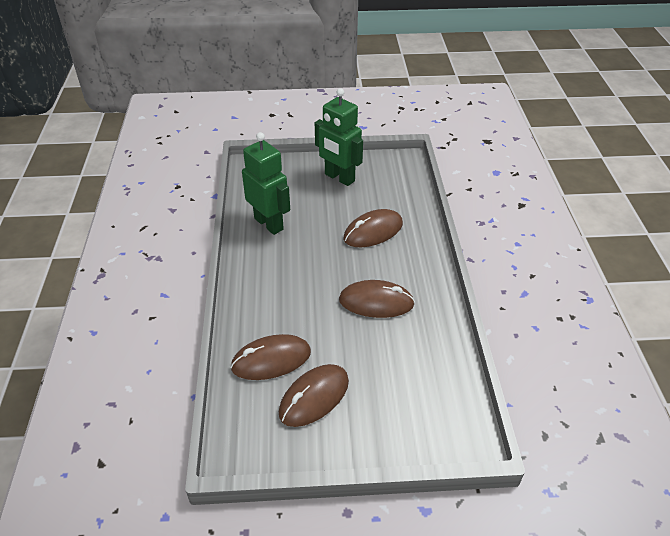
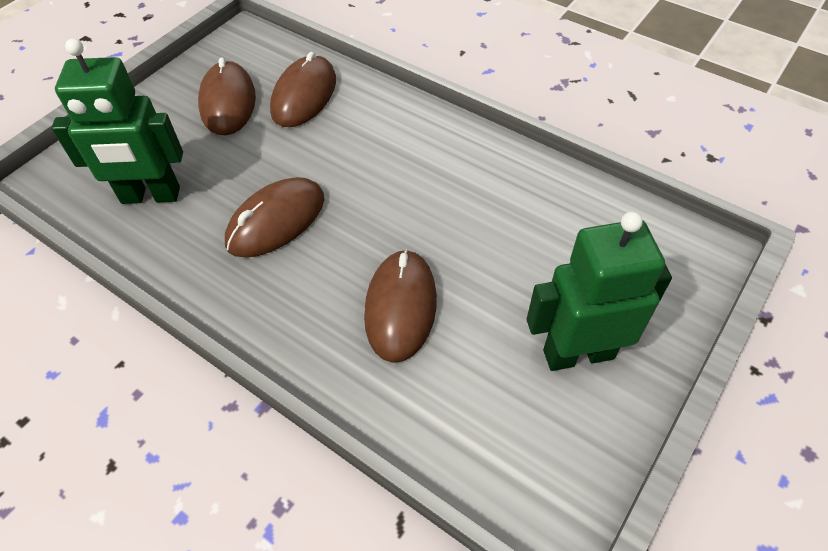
camera: 130 degrees right, 10 degrees up
(269, 224) = (527, 199): green robot -> green robot (150, 196)

